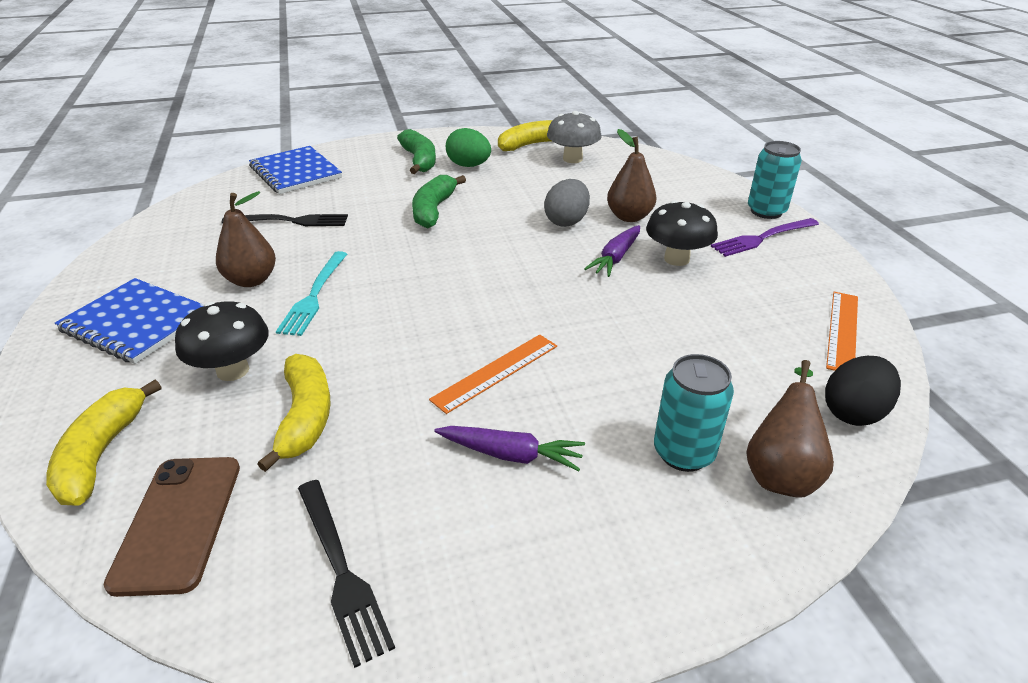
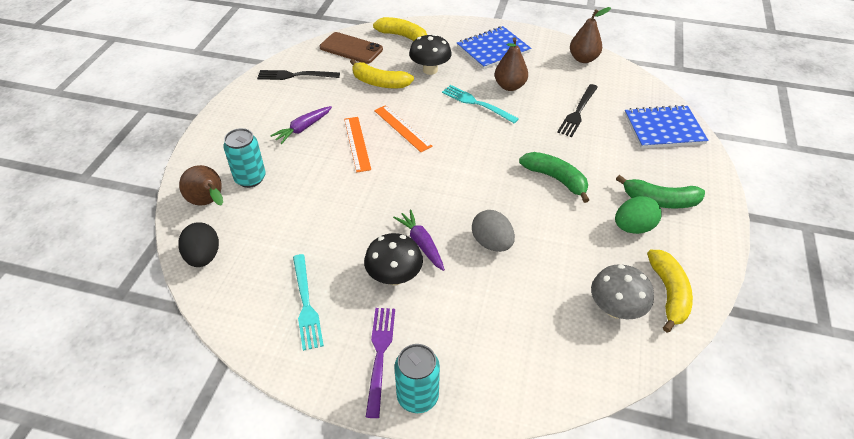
camera: 120 degrees right, 10 degrees up
(629, 217) = (474, 285): brown pear -> brown pear (583, 59)
(782, 297) = (306, 304): none -> turquoise fork
(842, 330) = (251, 309): orange ruler -> orange ruler (402, 128)

